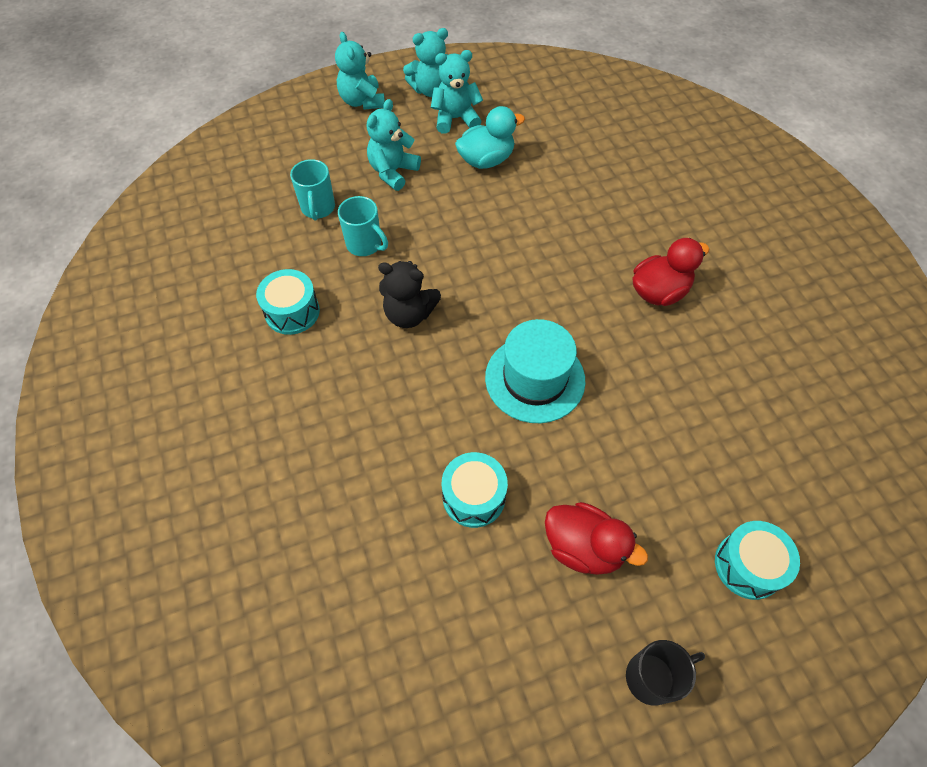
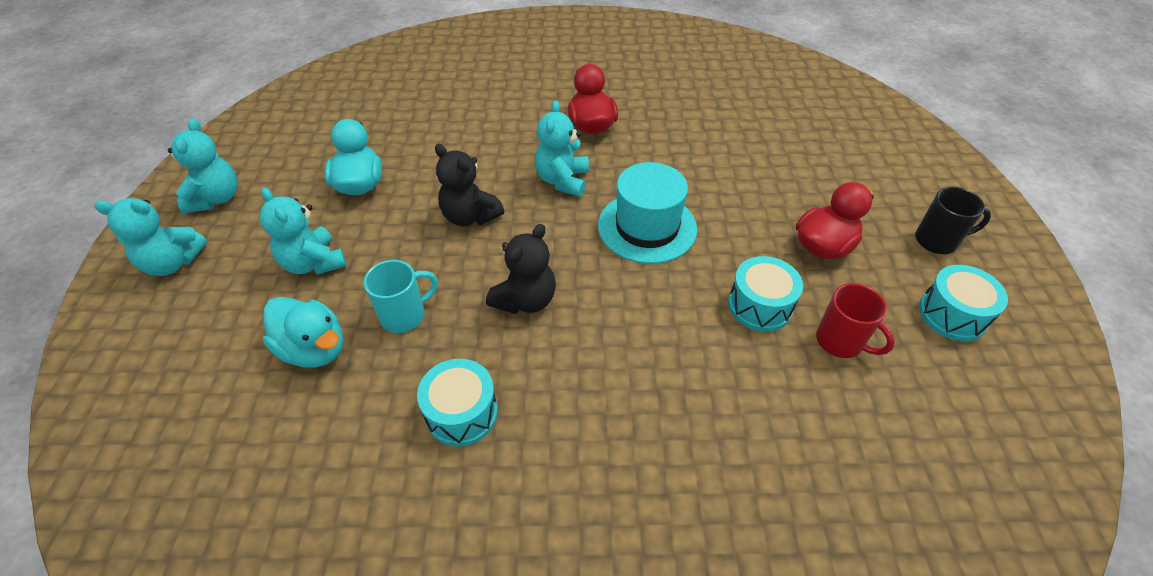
camera: 70 degrees left, 10 degrees down
(318, 208) = (314, 349): turquoise mug -> turquoise duck
(455, 119) = (280, 191): turquoise teddy bear -> turquoise teddy bear (562, 180)
(456, 577) = (840, 342): none -> red mug
(485, 244) = (470, 216): none -> black teddy bear
(652, 677) = (937, 241): black mug -> black mug turned 90 degrees clockwise
(748, 565) = (852, 163): turquoise drum -> turquoise drum (952, 314)

